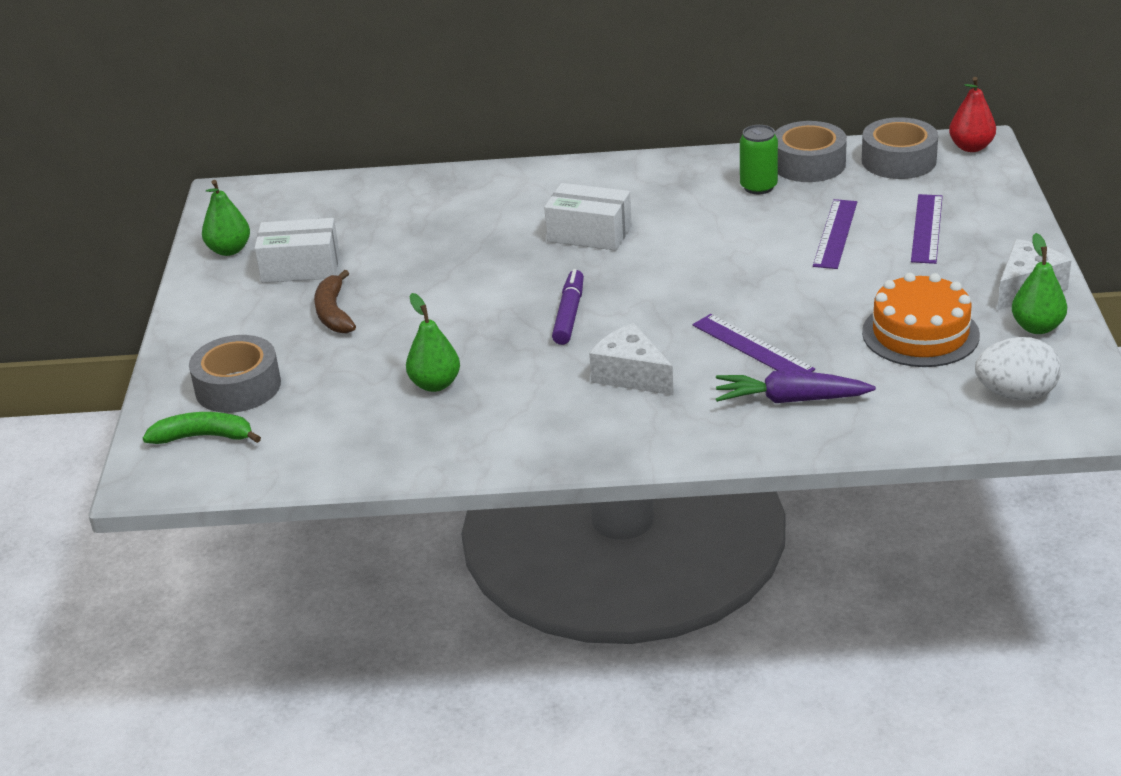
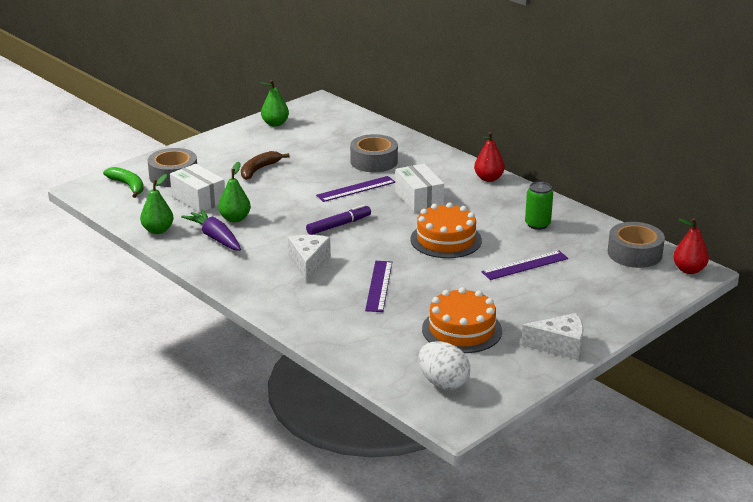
camera: 45 degrees right, 5 degrees down
(300, 267) = (284, 145): white box -> white box (198, 199)
(611, 170) = (488, 178): none -> red pear
(709, 257) = (446, 240): none -> orange cake
(790, 400) = (345, 316): purple carrot -> purple carrot (215, 237)
(808, 164) = (585, 228): grey tape -> grey tape (374, 161)
(927, 228) = (574, 290): purple ruler -> purple ruler (356, 189)
(1037, 327) = (522, 364): green pear -> green pear (158, 230)

